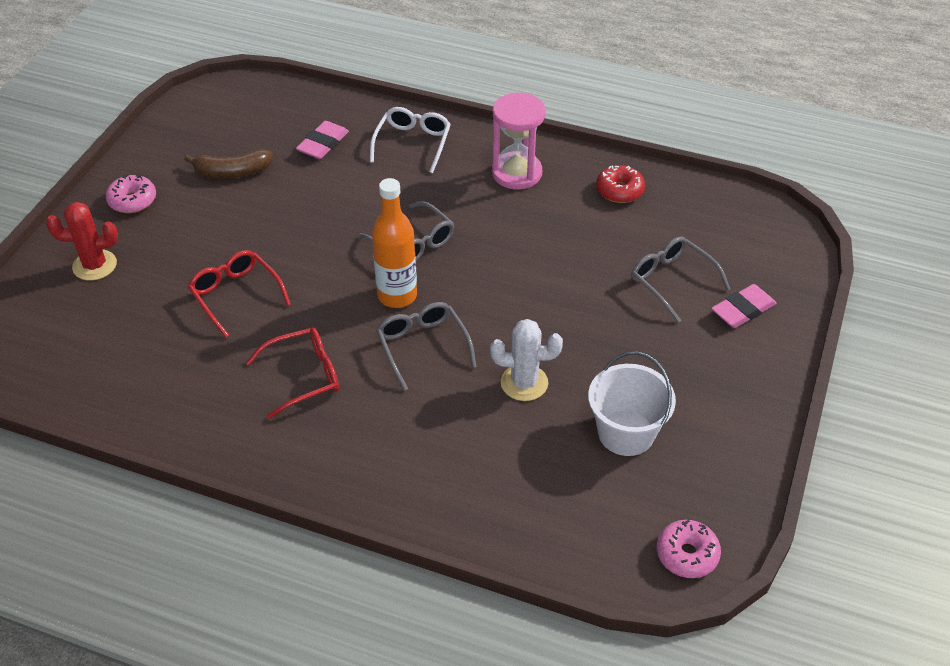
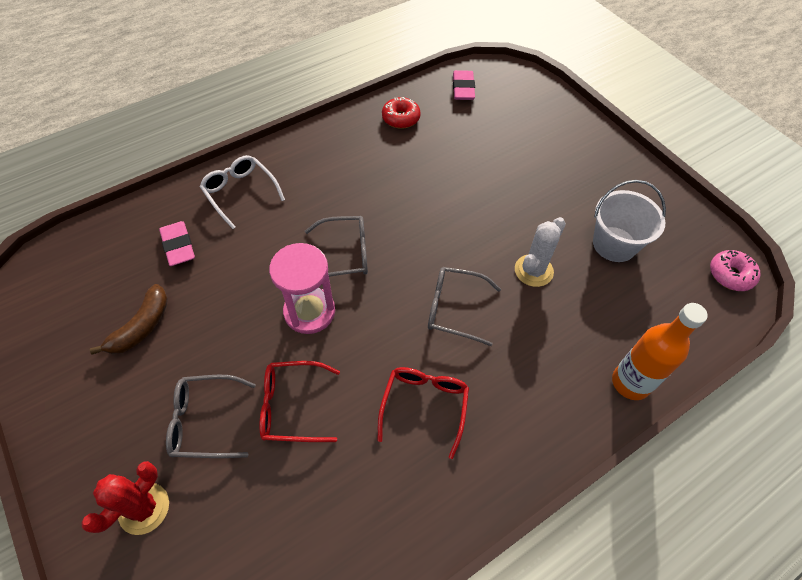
camera: 55 degrees left, 10 degrees up
(132, 201) = (92, 427): pink donut -> none
(397, 295) = (390, 294): orange bottle -> orange bottle (630, 383)
(516, 173) = (332, 156): pink hourglass -> pink hourglass (309, 311)
(672, 281) = (502, 144): grey glasses -> grey glasses (205, 421)
(743, 310) = (552, 129): pink eraser -> pink eraser (463, 88)

